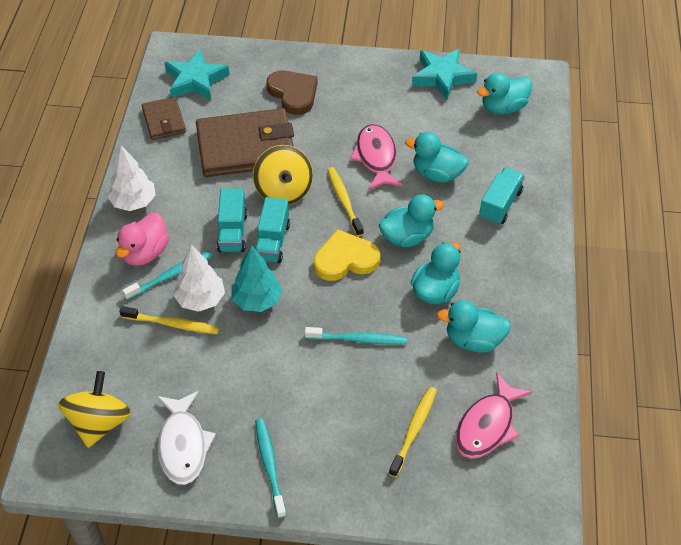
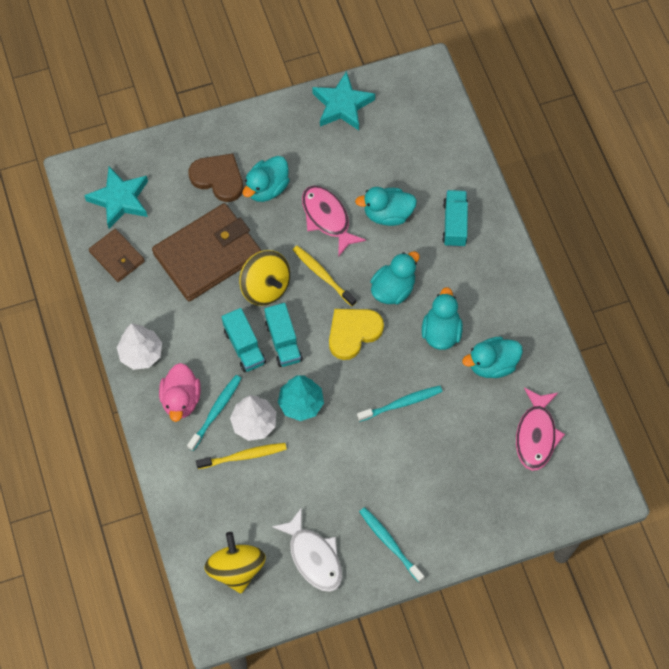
camera: 25 degrees left, 15 degrees up
(414, 430) = (483, 463): yellow toothbrush -> none
(503, 107) = (411, 119): turquoise duck -> turquoise duck (267, 188)

